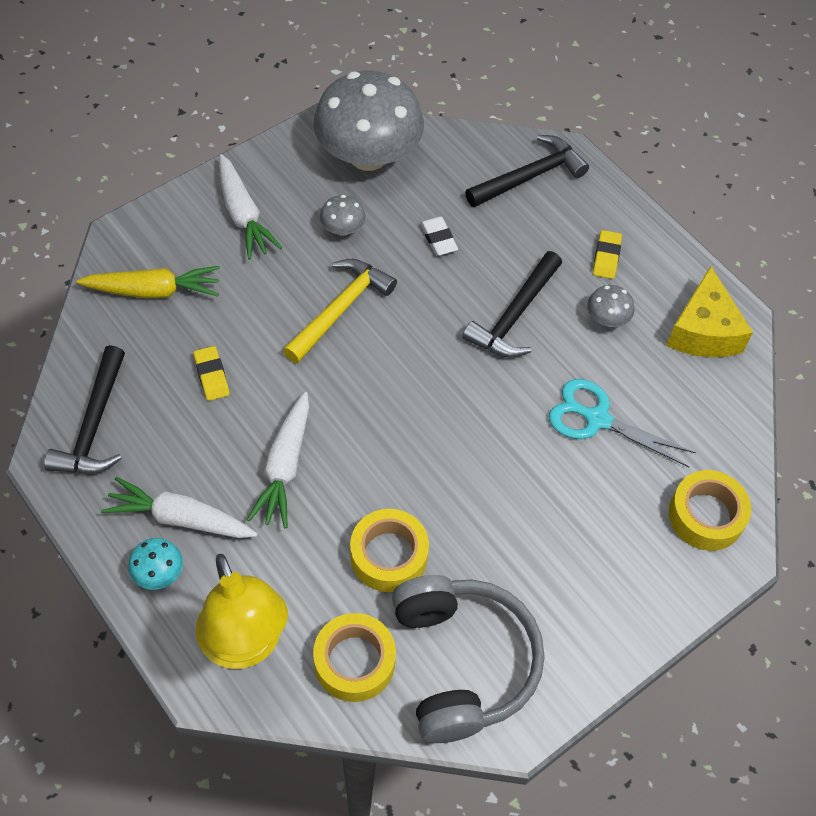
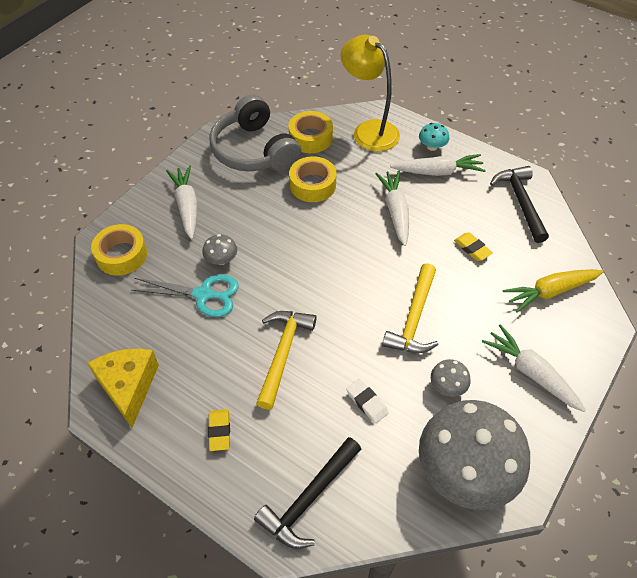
camera: 165 degrees right, 5 degrees down
(515, 315) = (283, 353): black hammer -> yellow hammer
(598, 575) = (187, 206): none -> white carrot
(607, 318) = (209, 373): grey mushroom -> grey mushroom (221, 259)

